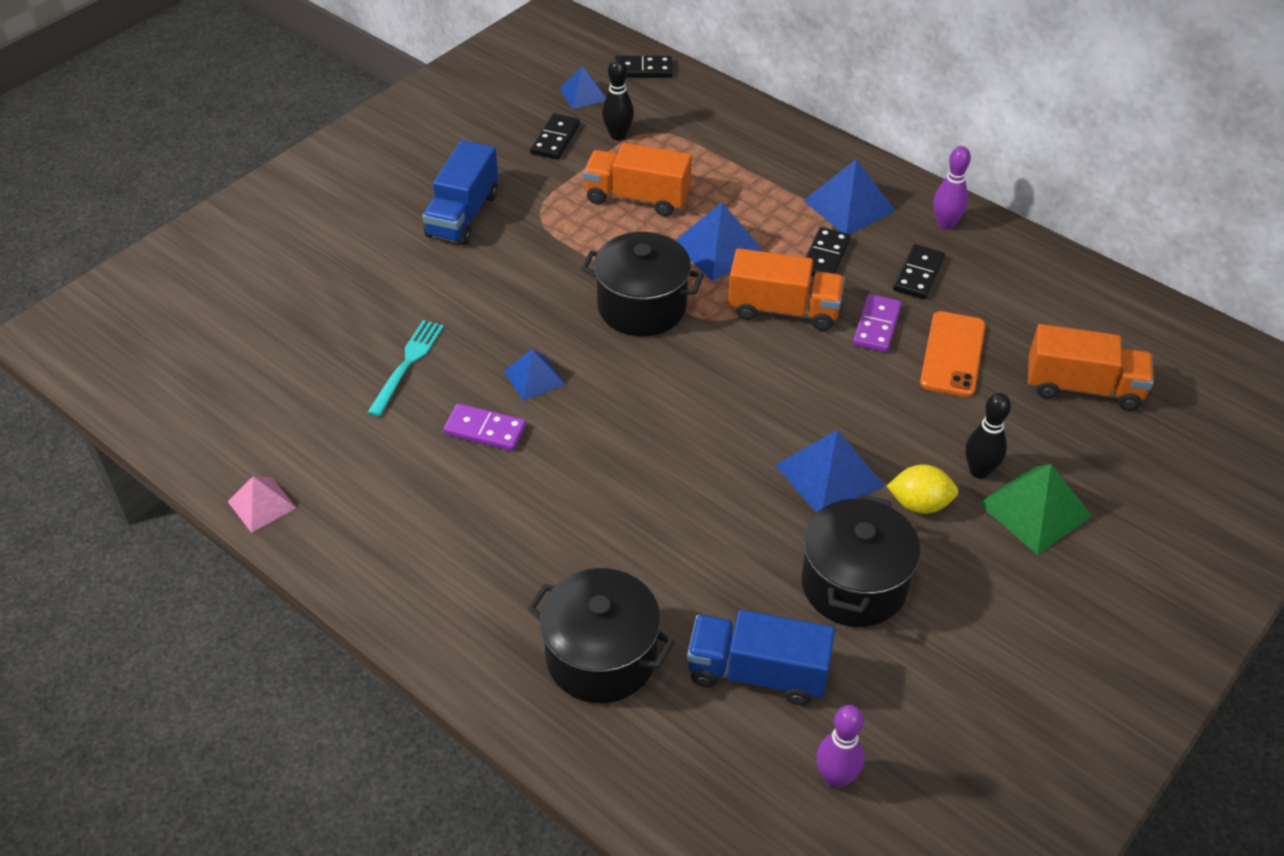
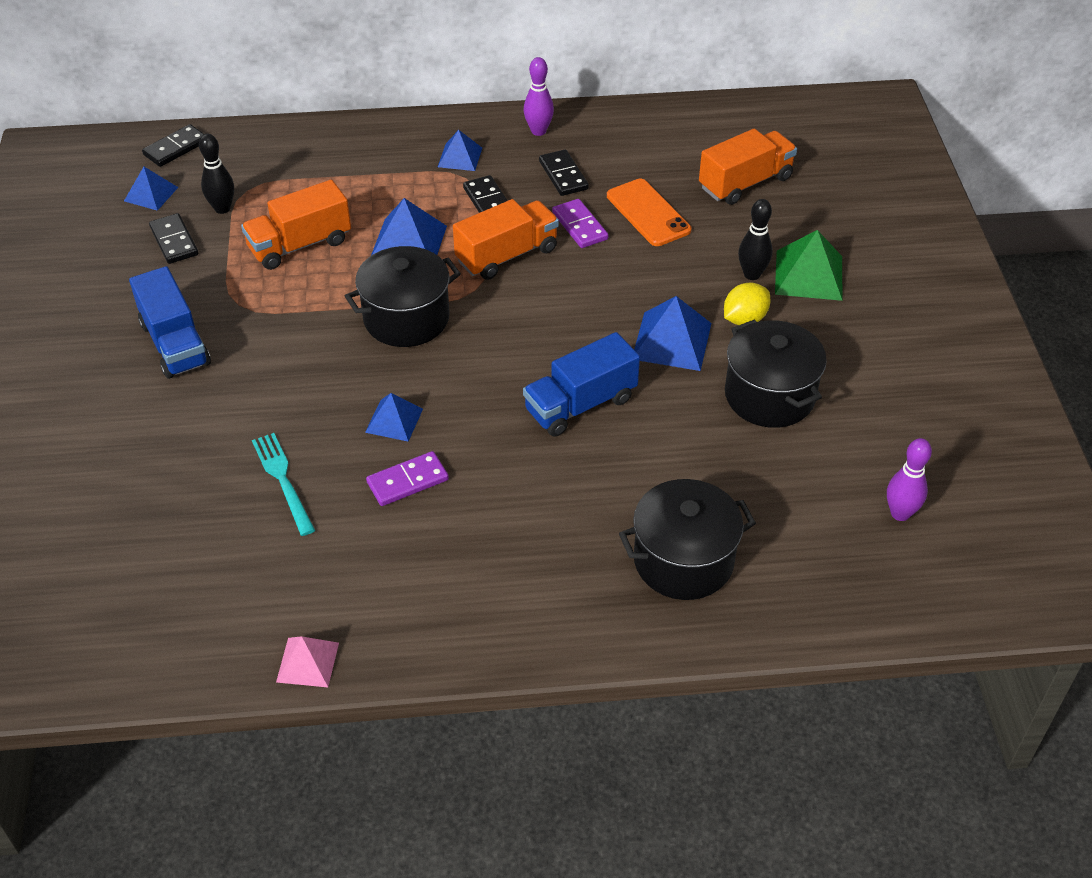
camera: 45 degrees left, 0 degrees up
(757, 673) = (784, 491): blue truck -> blue truck (580, 404)
(849, 205) = (460, 157): blue pyramid -> blue pyramid, size x0.63

